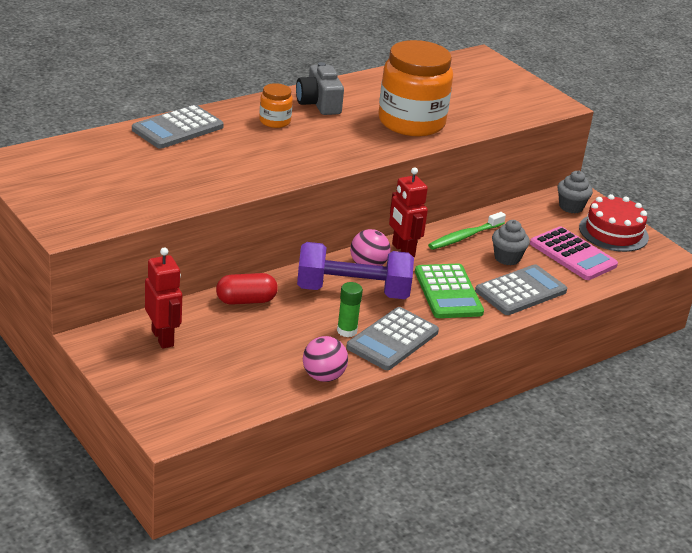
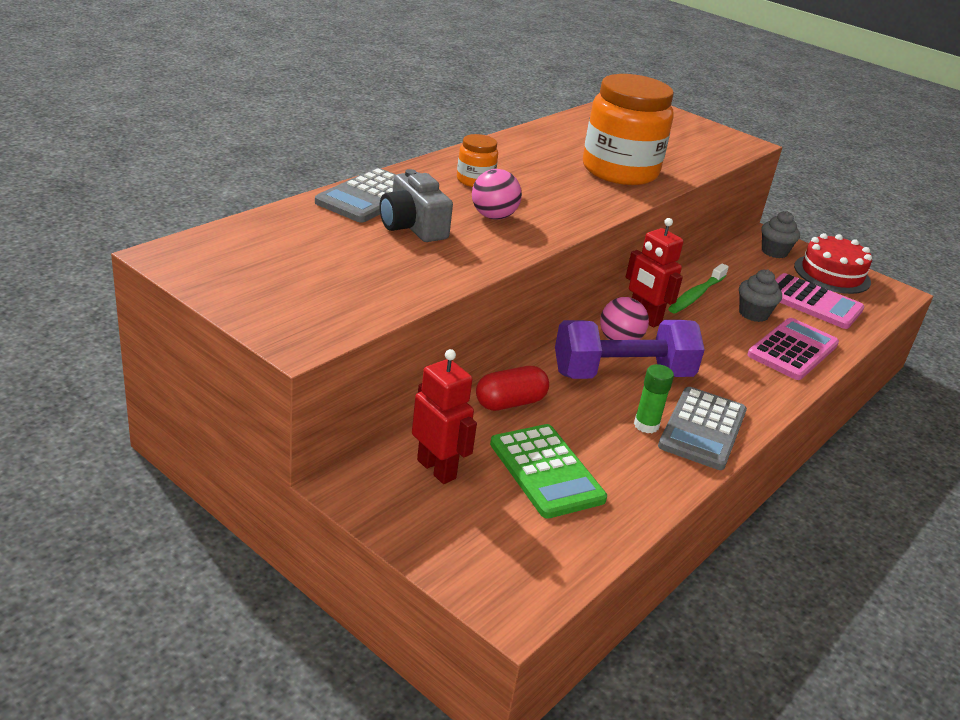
camera: 15 degrees left, 0 degrees up
(319, 103) = (510, 158): grey camera -> grey camera (412, 226)
(323, 376) = (656, 491): pink ball -> pink ball (493, 216)
(448, 292) = (722, 361): green calculator -> green calculator (546, 471)
(521, 291) = (793, 350): grey calculator -> pink calculator

